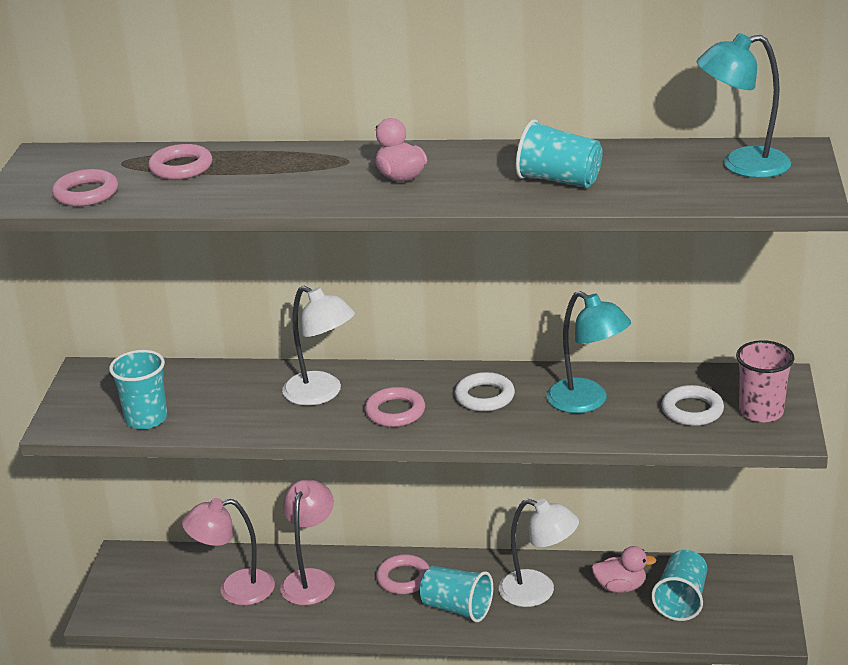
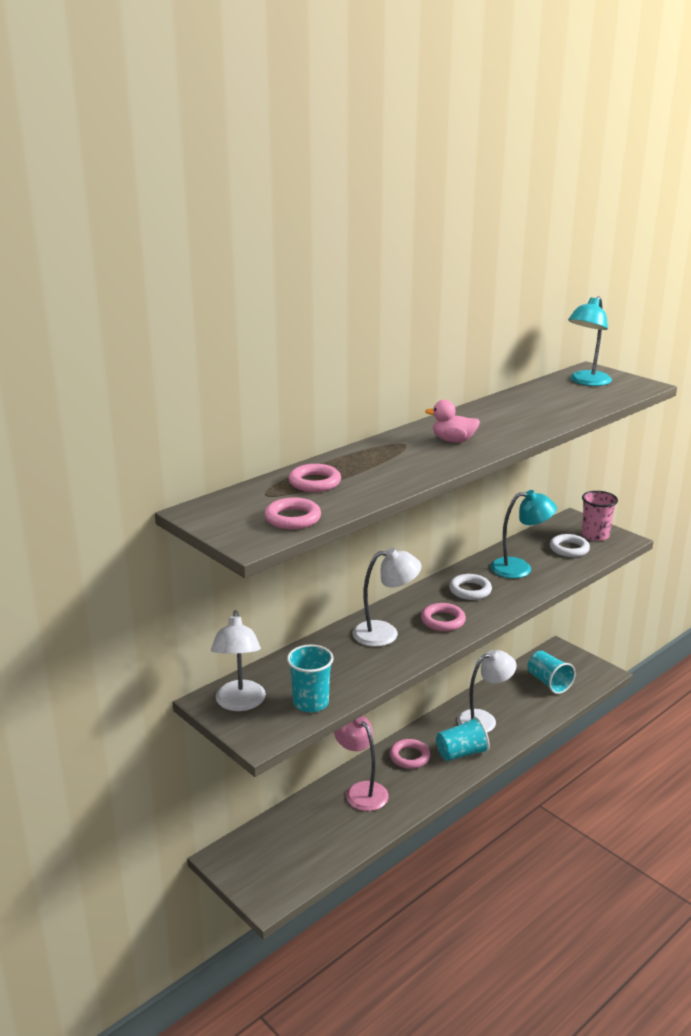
camera: 50 degrees left, 5 degrees down
(101, 387) = (240, 703): none -> white lamp
(235, 589) = (327, 826): pink lamp -> none
(559, 180) = (531, 414): turquoise cup -> none
(620, 587) = (514, 693): pink duck -> none

